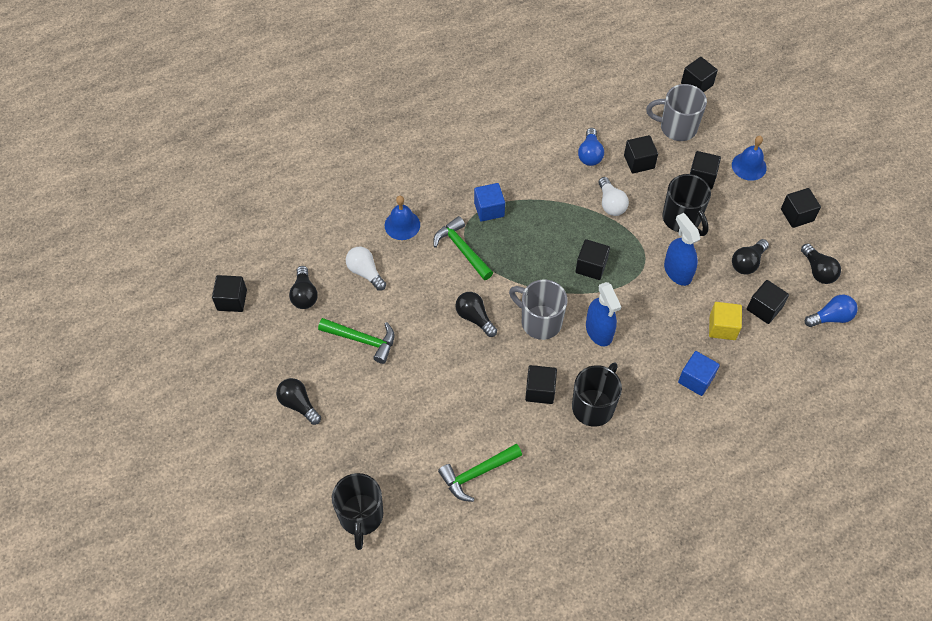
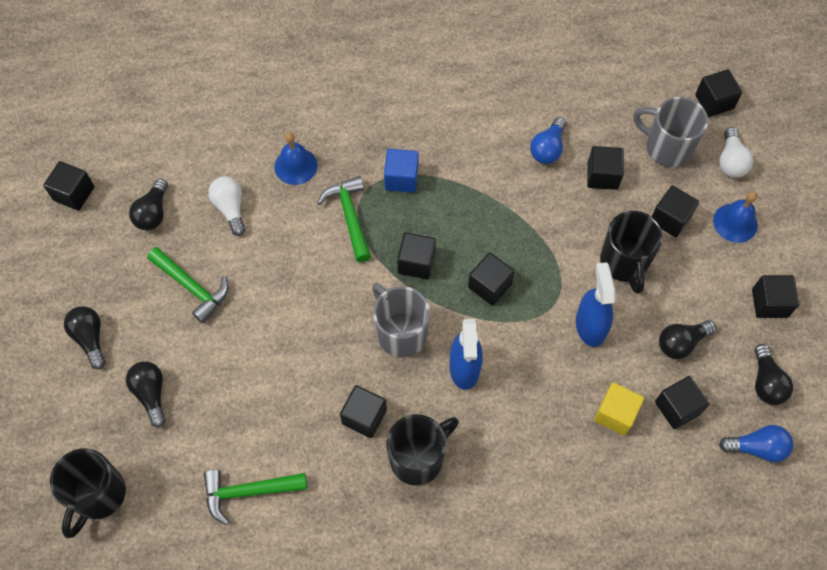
camera: 20 degrees right, 5 degrees up
(474, 318) = (328, 303): black light bulb -> black light bulb (151, 394)
(528, 267) = (416, 263): none -> black cube
(611, 204) = (546, 216): white light bulb -> white light bulb (730, 161)
(696, 379) = (554, 468): blue cube -> none

